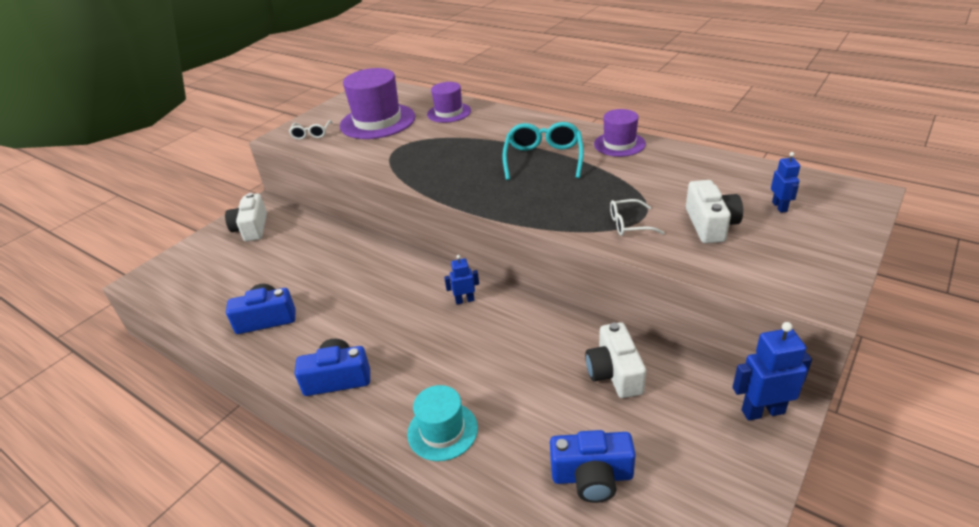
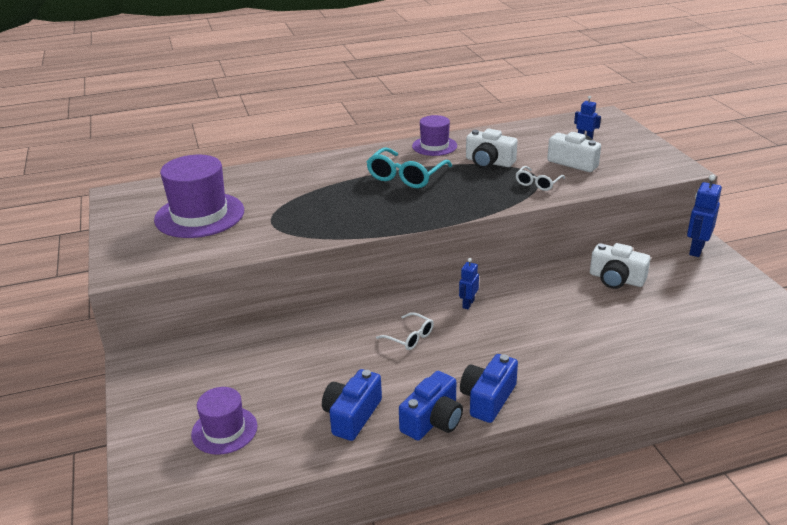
camera: 55 degrees left, 5 degrees down
(252, 228) = (173, 382): white camera -> white camera (489, 162)
(311, 134) = (151, 254): white glasses -> white glasses (409, 337)
(442, 431) = (600, 368): turquoise hat -> none
(449, 112) = (254, 181): purple hat -> purple hat (224, 430)
(543, 159) = (406, 176): turquoise glasses -> turquoise glasses turned 105 degrees counterclockwise
(592, 476) = (695, 326): blue camera -> blue camera (433, 420)

